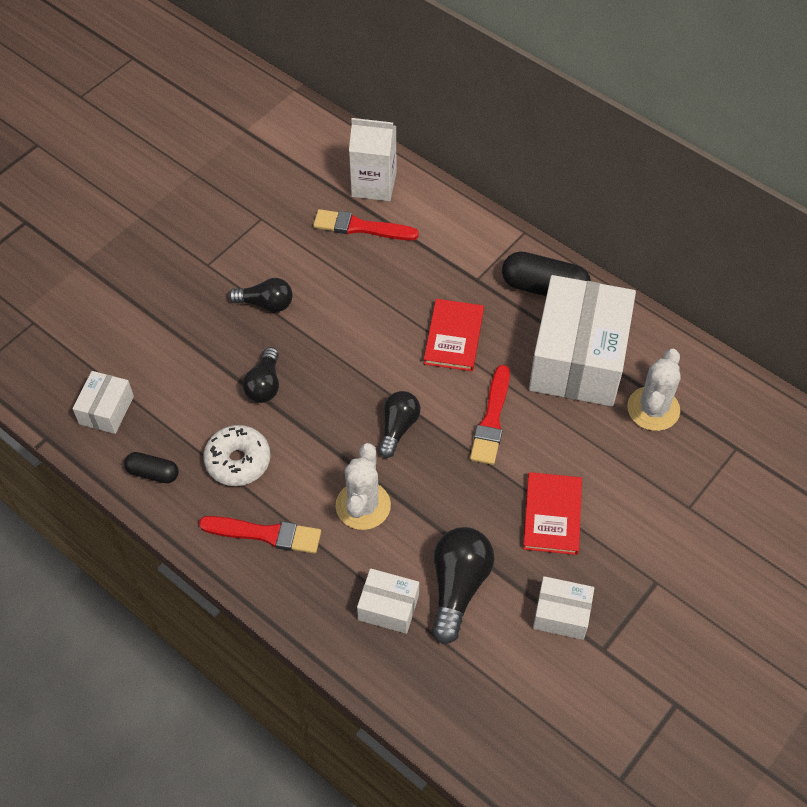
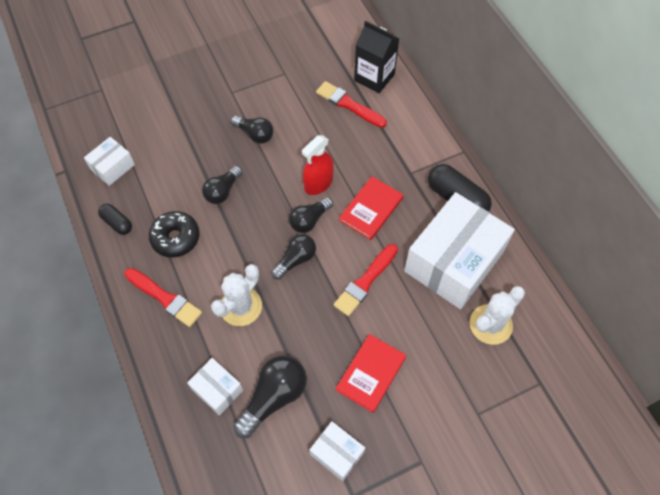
camera: 25 degrees right, 5 degrees up
(238, 461) = (175, 238): white donut -> black donut
(374, 184) = (374, 77): white carton -> black carton
(376, 331) = (318, 183): none -> red spray bottle
(389, 377) = (309, 220): none -> black light bulb

